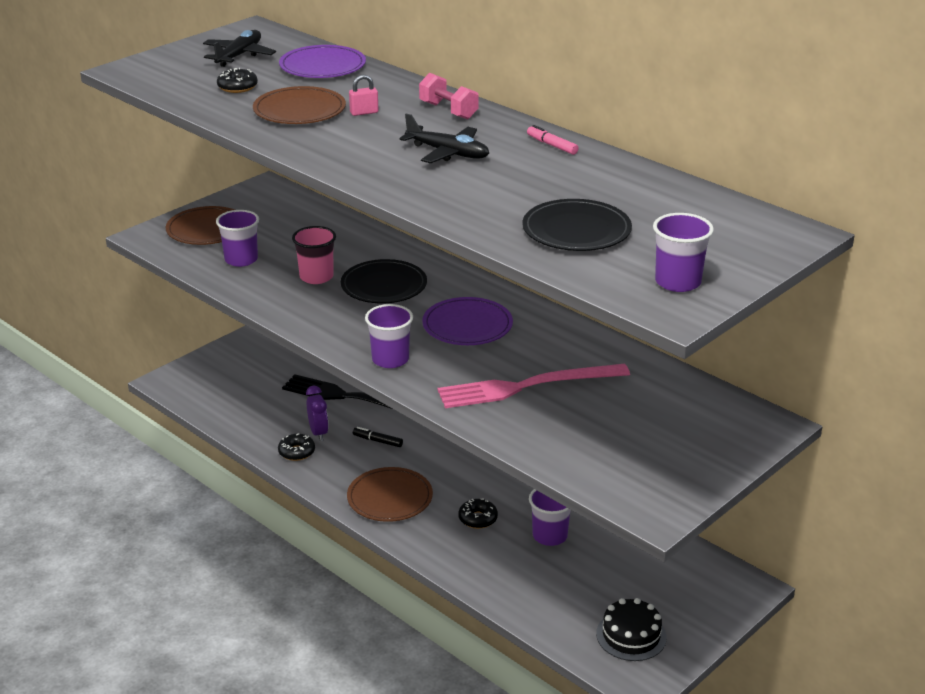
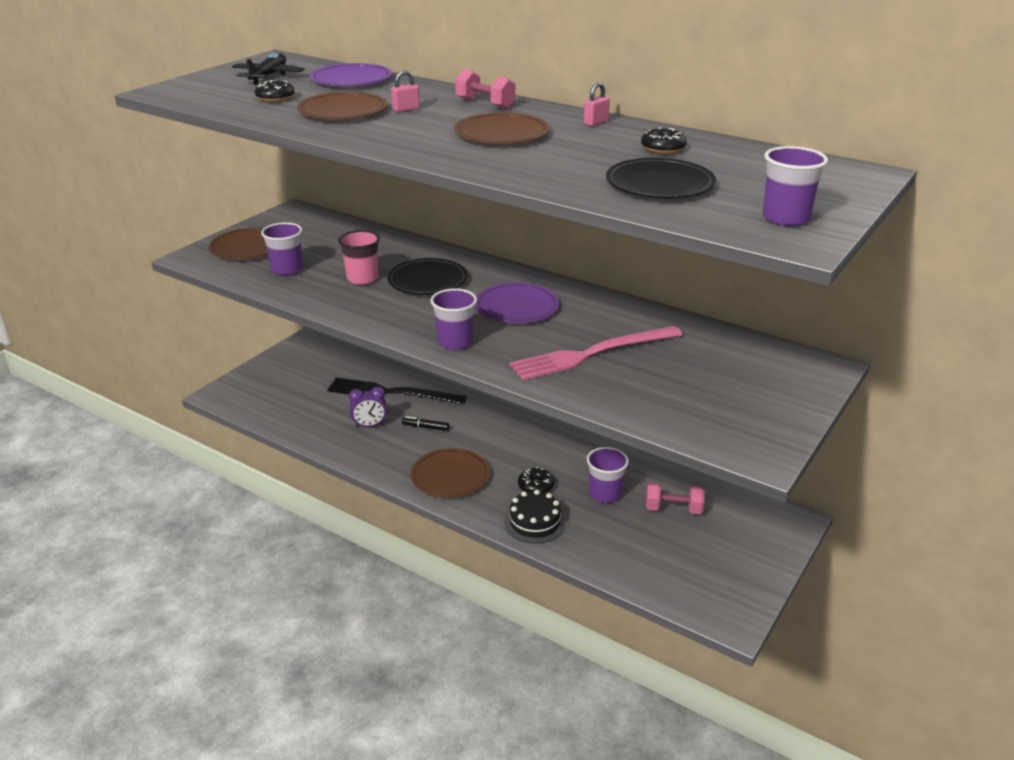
camera: 10 degrees left, 0 degrees up
(296, 452) = (354, 444): black donut -> black donut (663, 148)
(318, 433) = (369, 425): purple clock -> purple clock turned 105 degrees clockwise
(448, 153) = (501, 134): black plane -> brown plate
(552, 145) = (596, 123): pink marker -> pink padlock
(618, 560) = (673, 509): none -> pink dumbbell
(631, 635) = (708, 576): black cake -> black cake (534, 522)

